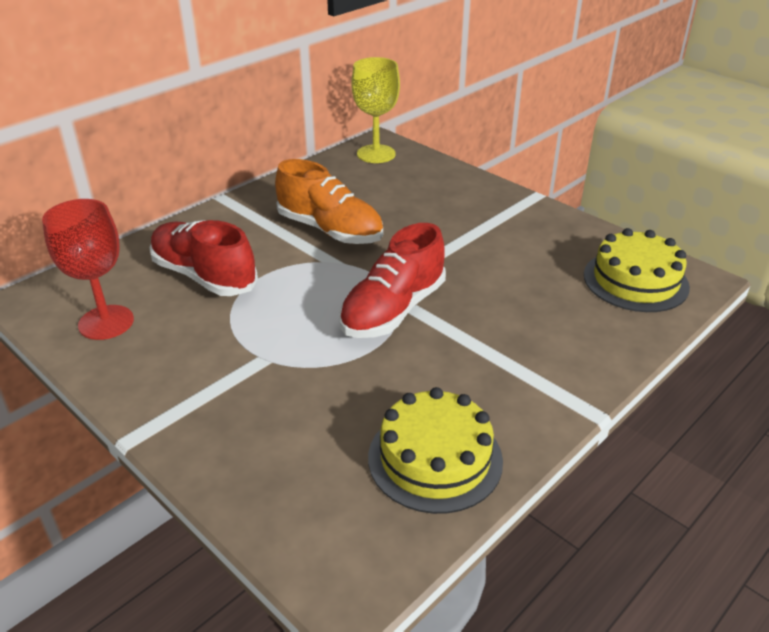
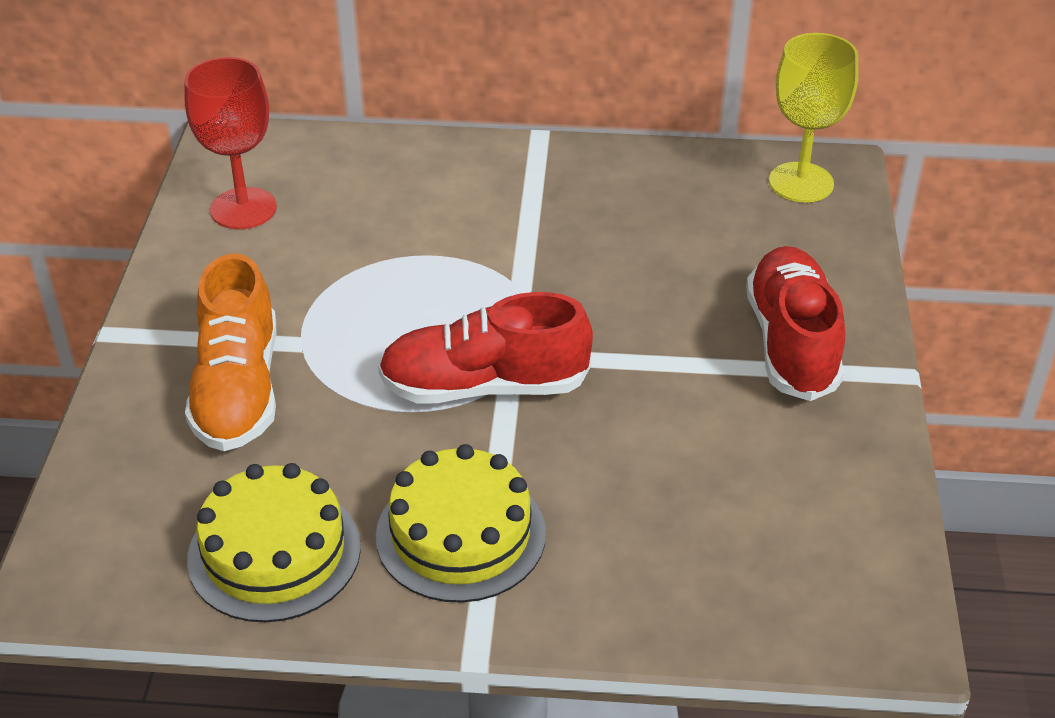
camera: 50 degrees right, 5 degrees up
(204, 276) = (384, 218): red shoe -> red shoe (792, 343)
(330, 230) = (579, 249): orange shoe -> orange shoe (238, 390)
(635, 281) = (807, 569): yellow cake -> yellow cake (460, 534)

